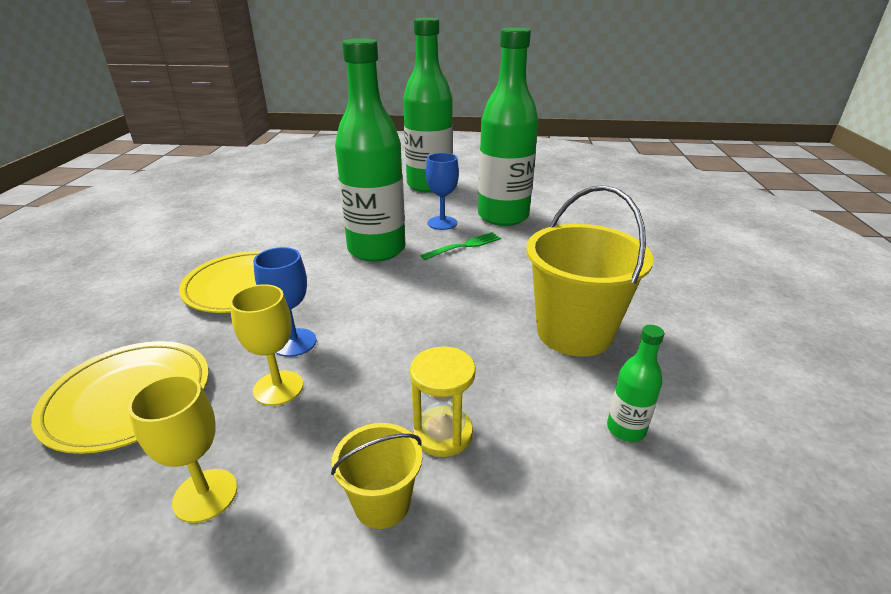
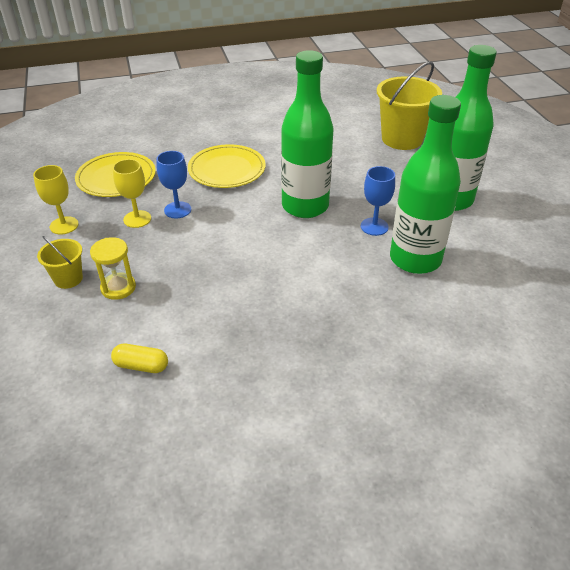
camera: 70 degrees right, 10 degrees up
(464, 246) = (340, 248): green fork -> none
(574, 332) = (239, 330): yellow bucket -> yellow bucket (402, 139)
(626, 429) = (141, 366): green bottle -> yellow capsule

